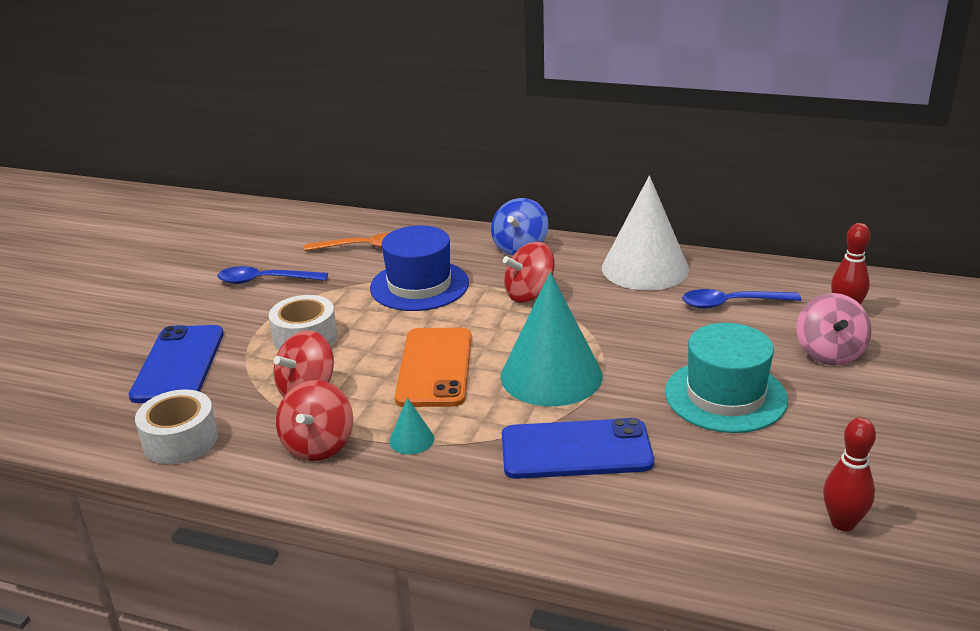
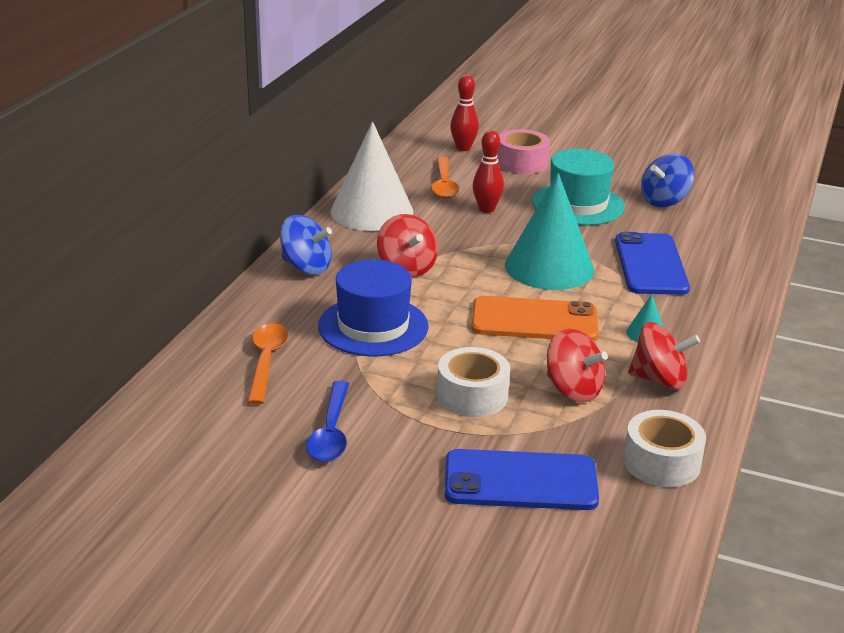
camera: 90 degrees left, 0 degrees up
(731, 304) = (444, 185): blue spoon -> orange spoon
(774, 471) = (664, 201): none -> blue spinning top
(829, 353) = (522, 163): pink spinning top -> pink tape
(843, 523) = (712, 189): red bowling pin -> red bowling pin (486, 209)

